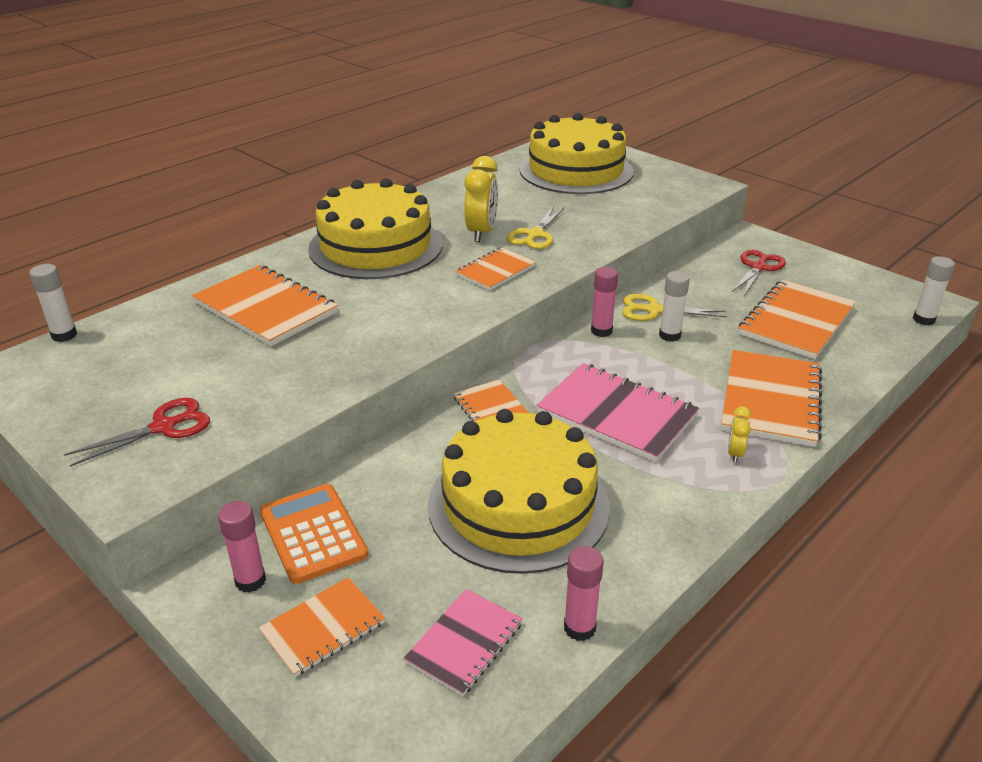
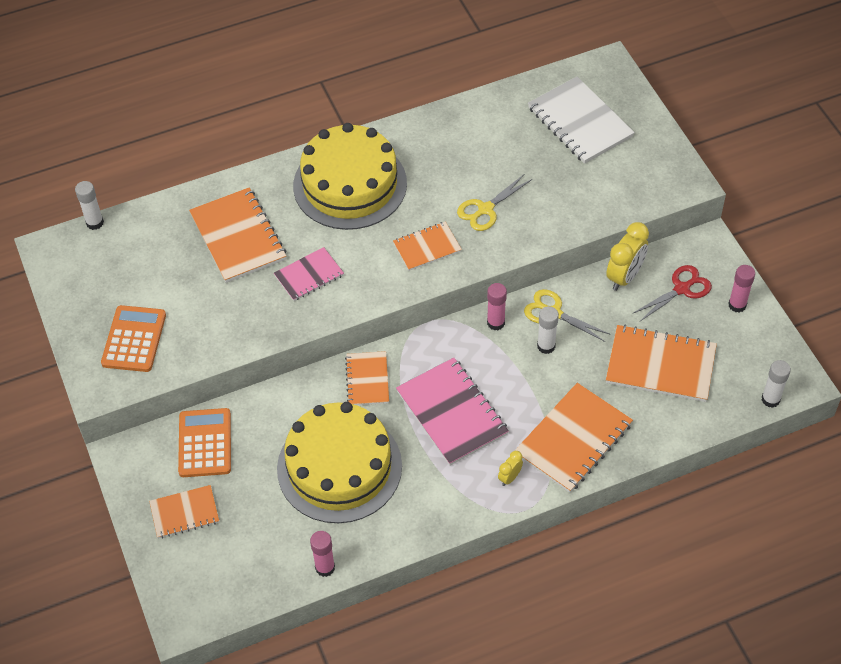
camera: 25 degrees right, 20 degrees up
(164, 427) = (134, 339): red scissors -> orange calculator
(250, 581) = (157, 465): pink glue stick -> pink glue stick (737, 305)
(465, 643) = (256, 552): pink notebook -> pink notebook (309, 275)
(481, 232) = (443, 192): yellow clock -> yellow clock (624, 276)
(576, 170) = (580, 122): yellow cake -> white notebook
(796, 321) = (660, 365): orange notebook -> orange notebook turned 45 degrees clockwise

